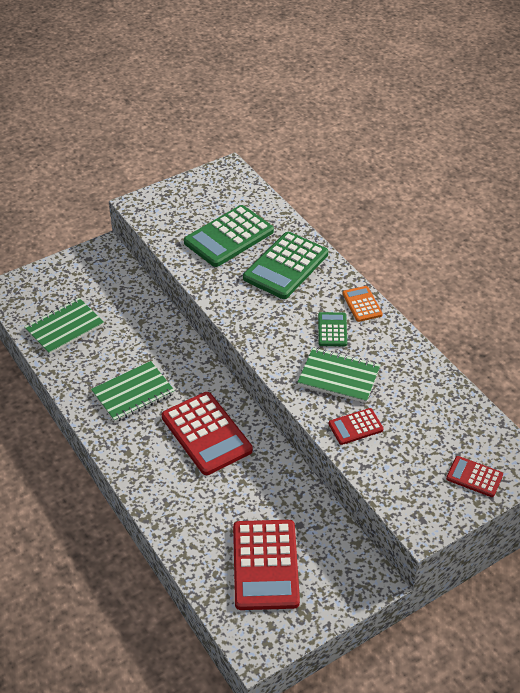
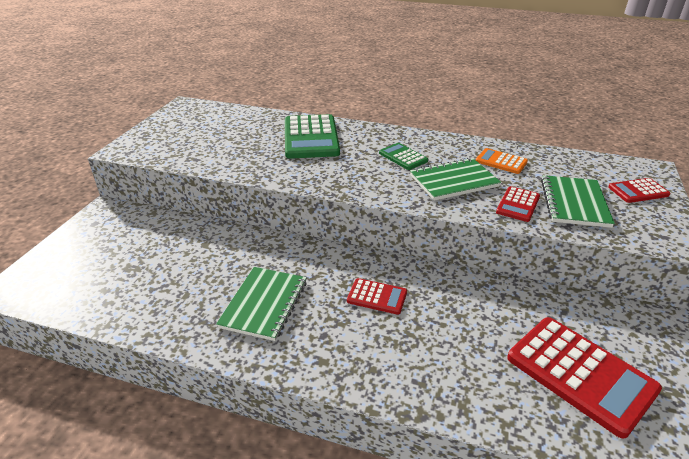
camera: 40 degrees left, 10 degrees down
(64, 328) = (123, 288): green notebook -> green notebook (574, 203)
(206, 434) = (377, 297): red calculator -> red calculator, size x0.51
(229, 237) = (238, 139): green calculator -> none
(362, 304) = (400, 135): orange calculator -> orange calculator (501, 162)

